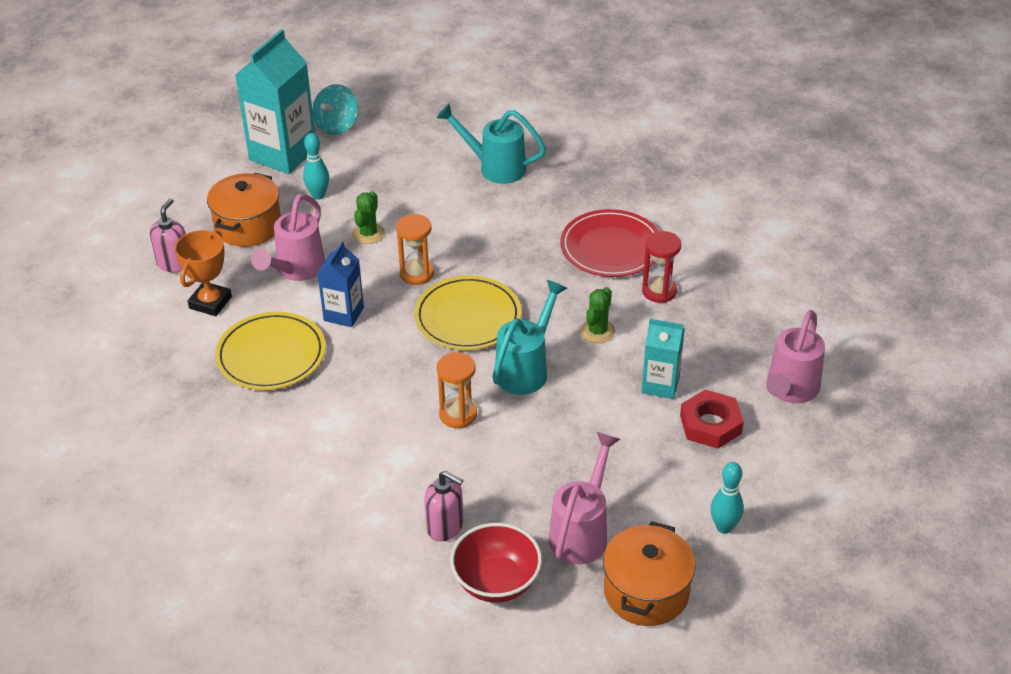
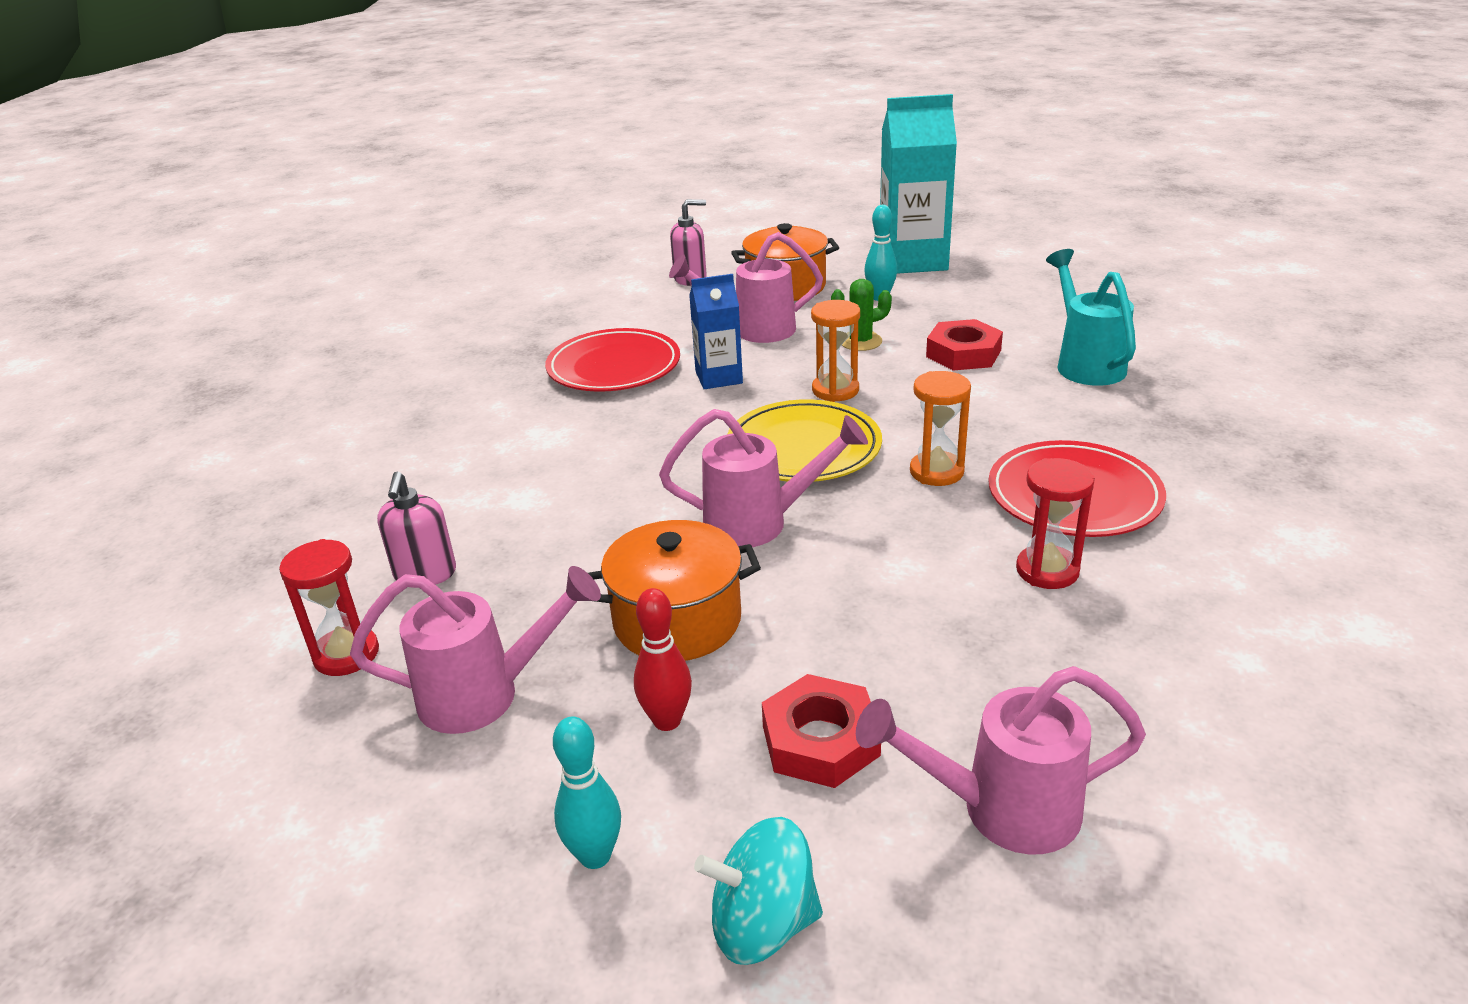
camera: 60 degrees right, 10 degrees down
(210, 302) = (656, 312): orange trophy -> none
(271, 355) = (614, 367): yellow plate -> red plate
(337, 126) = (998, 265): turquoise spinning top -> turquoise spinning top (763, 924)
(432, 203) = (963, 353): none -> red nut
(458, 415) = (628, 507): orange hourglass -> orange hourglass (936, 472)
(496, 582) = (346, 654): red bowl -> red hourglass
(526, 368) = (760, 523): turquoise watering can -> pink watering can
(597, 331) = (896, 550): green cactus -> none
(646, 592) = (394, 816): orange pot -> orange pot (677, 620)
(656, 470) = (667, 721): none -> red bowling pin
(660, 385) = (853, 651): turquoise carton -> none

